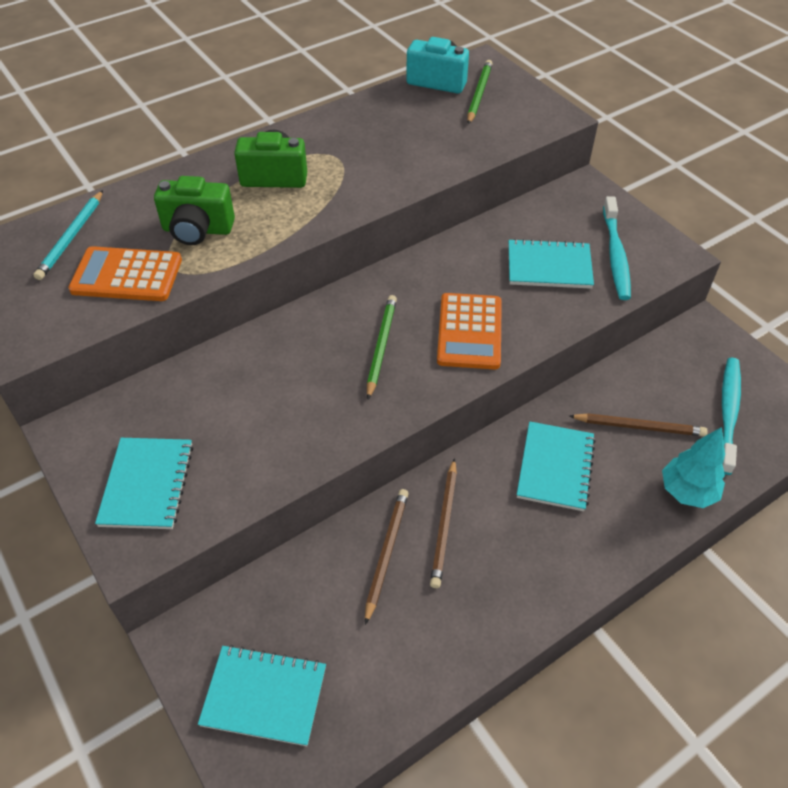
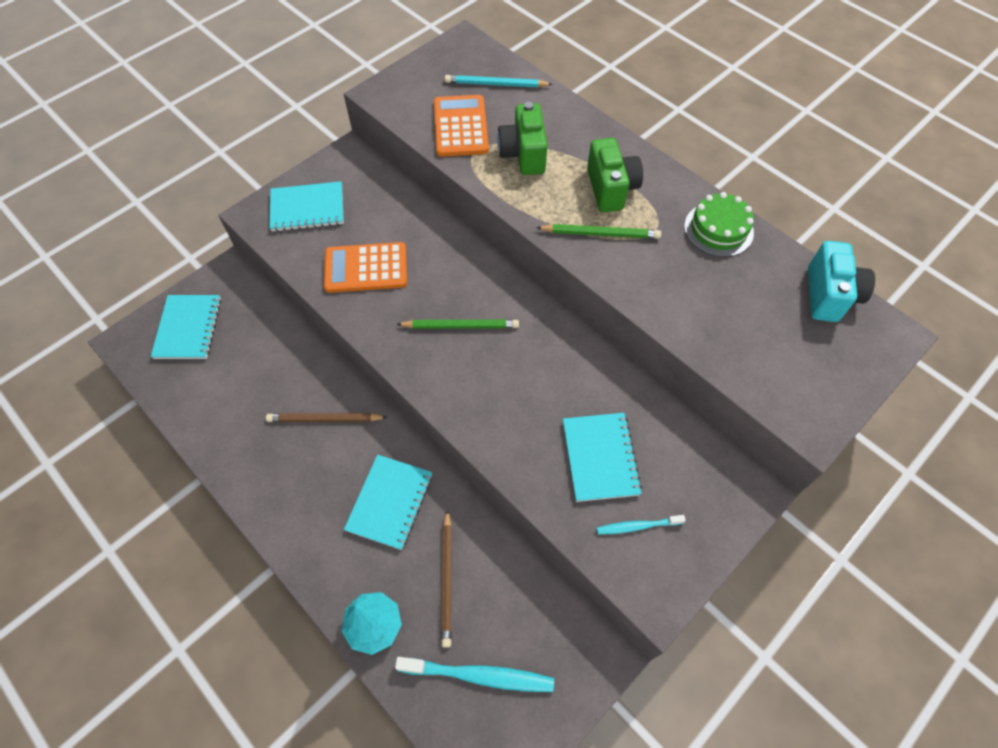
camera: 80 degrees right, 10 degrees up
(350, 121) = (718, 229): none -> green cake
(386, 553) = (297, 382): brown pencil -> none
(469, 332) = (492, 393): orange calculator -> orange calculator (366, 268)
(479, 94) = (821, 338): green pencil -> green pencil (600, 233)
(555, 467) = (390, 502): turquoise notebook -> turquoise notebook turned 75 degrees counterclockwise
(615, 255) = (637, 526): turquoise toothbrush -> turquoise toothbrush, size x0.57

